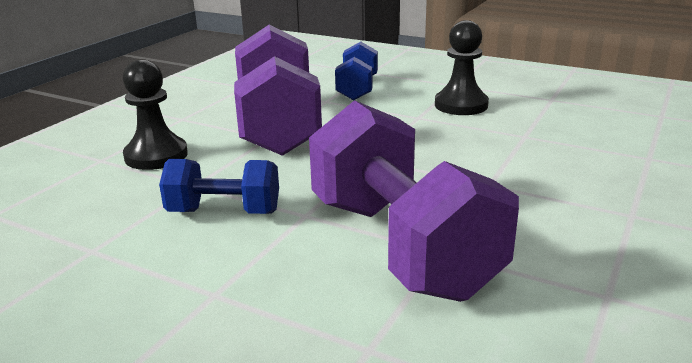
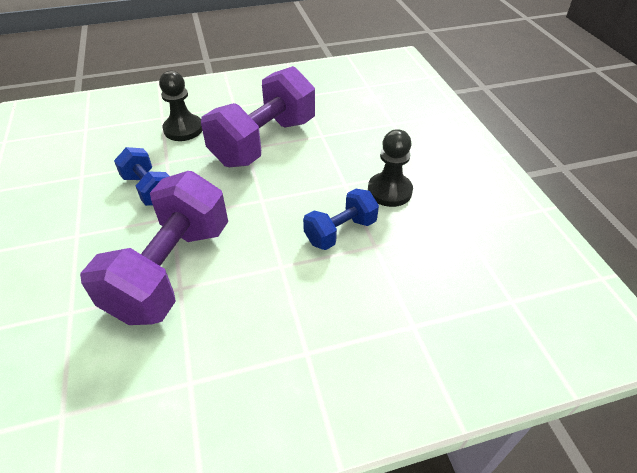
camera: 45 degrees right, 20 degrees up
(357, 89) = (357, 135): blue dumbbell -> blue dumbbell (340, 232)

